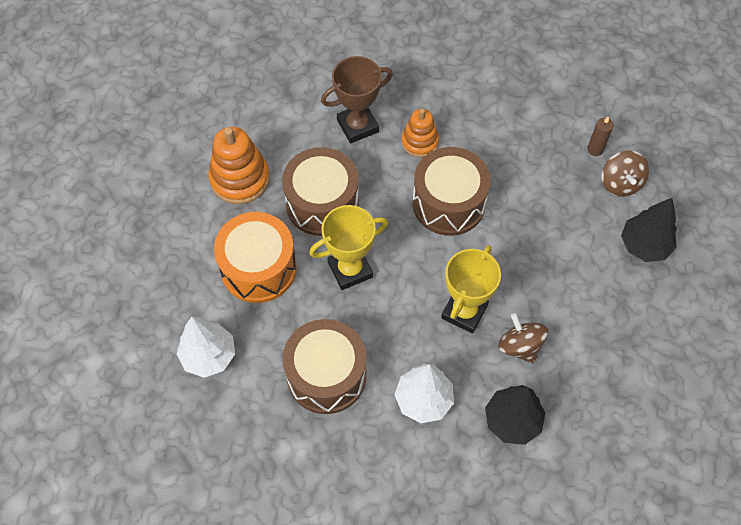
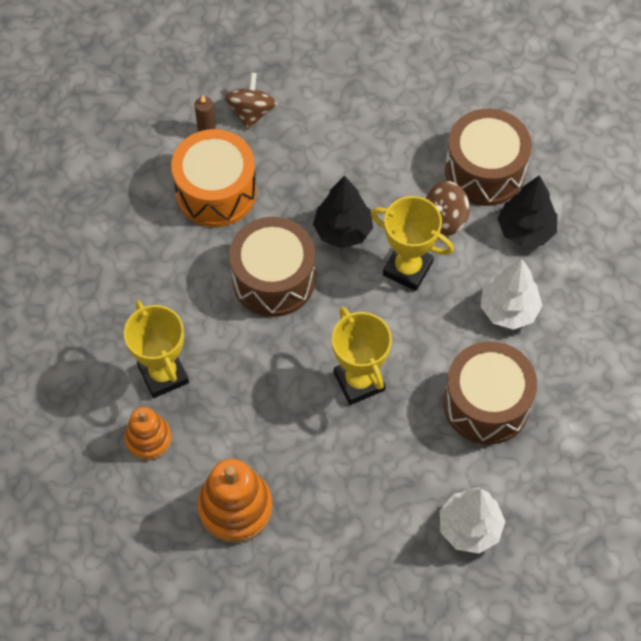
camera: 90 degrees left, 0 degrees up
(258, 268) = (358, 480): orange drum -> orange drum (216, 191)
(322, 203) = (272, 412): brown drum -> brown drum (485, 171)
(357, 126) = (163, 374): brown trophy -> yellow trophy
(419, 142) = (189, 307): orange stacking toy -> orange stacking toy (148, 439)
(620, 183) = (251, 112): brown spinning top -> brown spinning top turned 75 degrees counterclockwise
(644, 245) = (327, 99): black tree -> black tree (343, 231)

